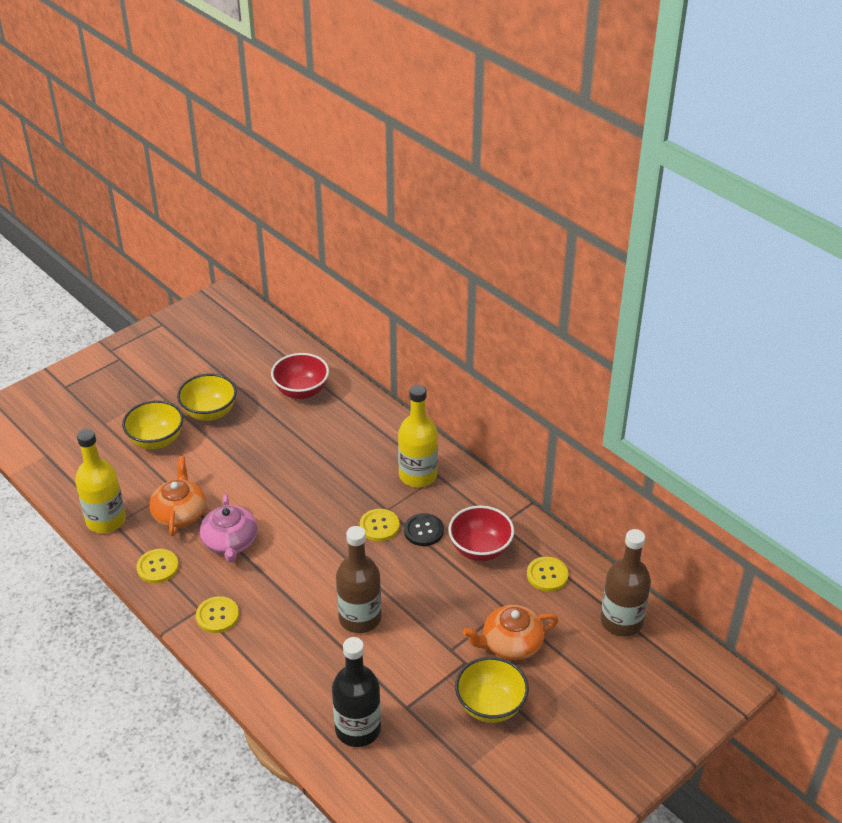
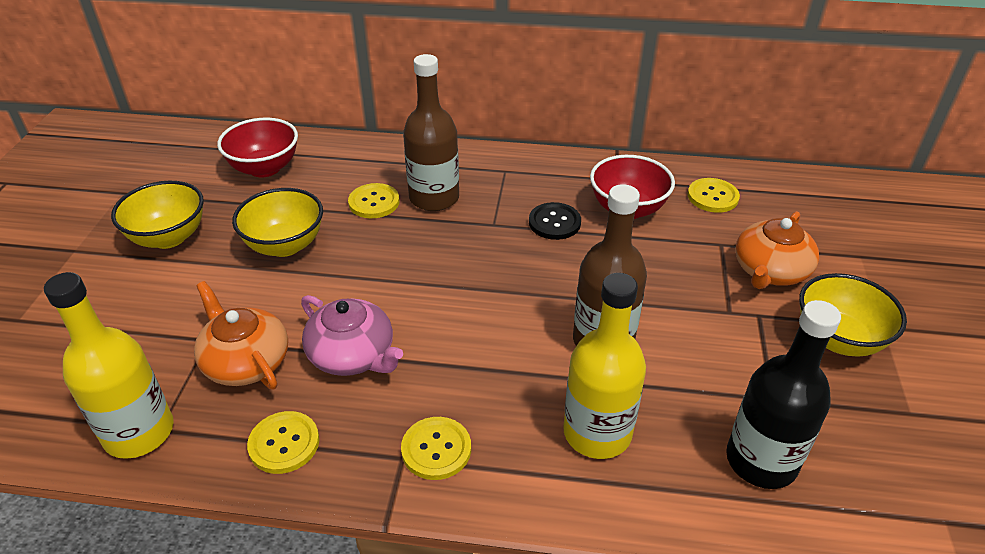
camera: 40 degrees left, 0 degrees up
(156, 440) = (122, 300): yellow bowl -> yellow bowl (285, 245)
(379, 526) = (505, 242): yellow button -> yellow button (374, 202)
(418, 475) = (484, 180): yellow bottle -> yellow bottle (597, 433)
(621, 621) = (821, 197): brown bottle -> brown bottle (434, 198)

